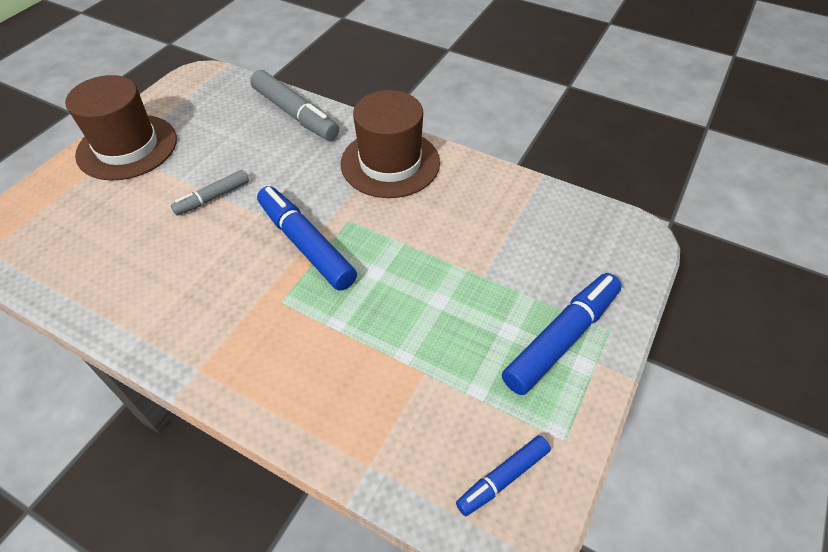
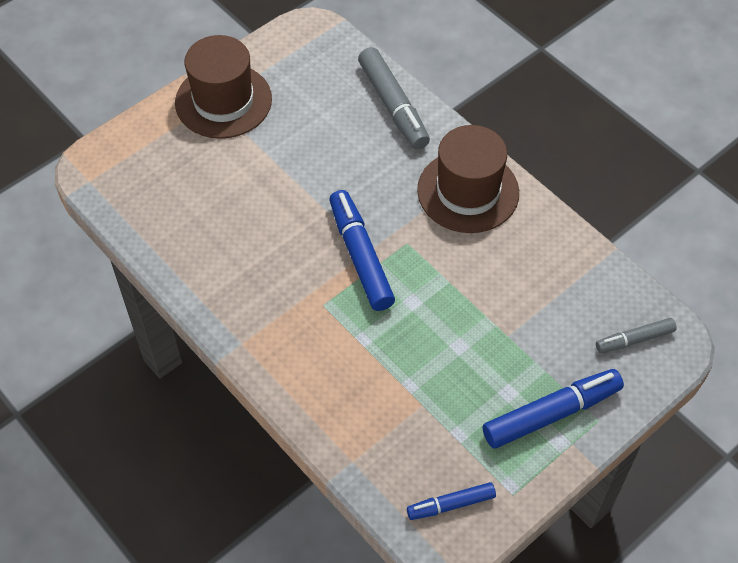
camera: 20 degrees right, 5 degrees up
(212, 198) = (290, 182): grey marker -> grey marker (634, 339)

